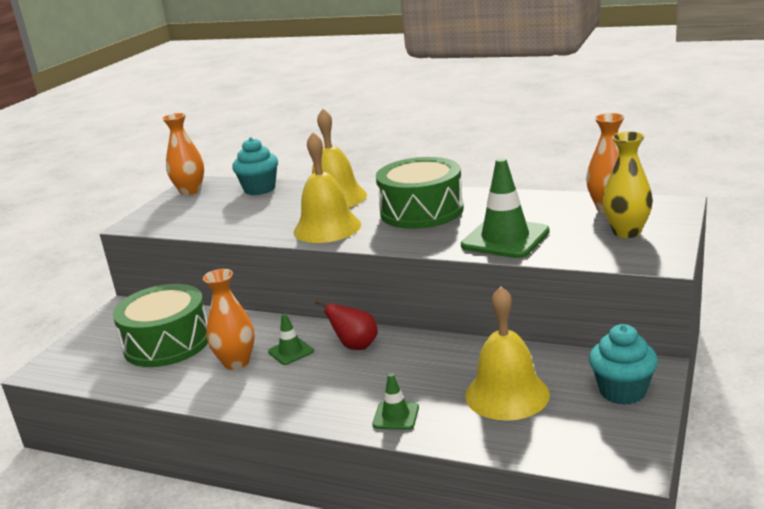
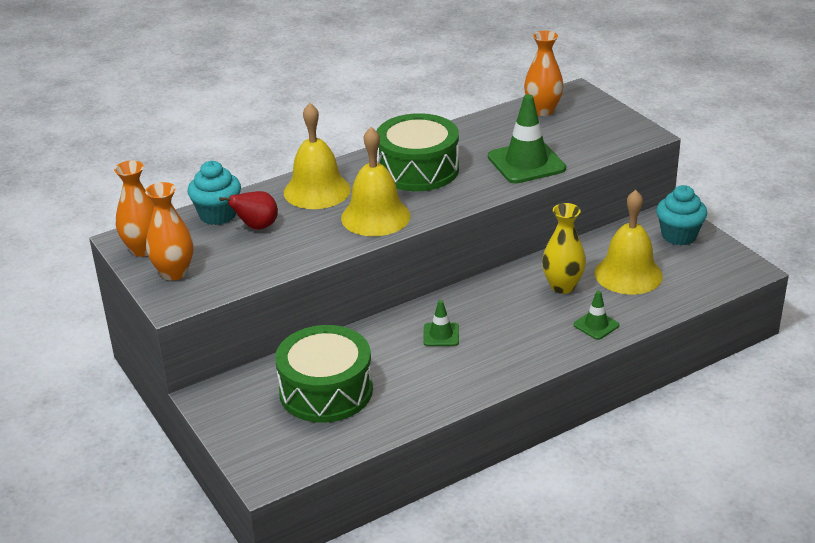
camera: 55 degrees left, 10 degrees up
(236, 362) = (418, 366): orange vase -> orange vase (174, 273)
(355, 346) = (478, 304): red pear -> red pear (256, 227)
(626, 232) = (589, 124): yellow vase -> yellow vase (562, 286)

